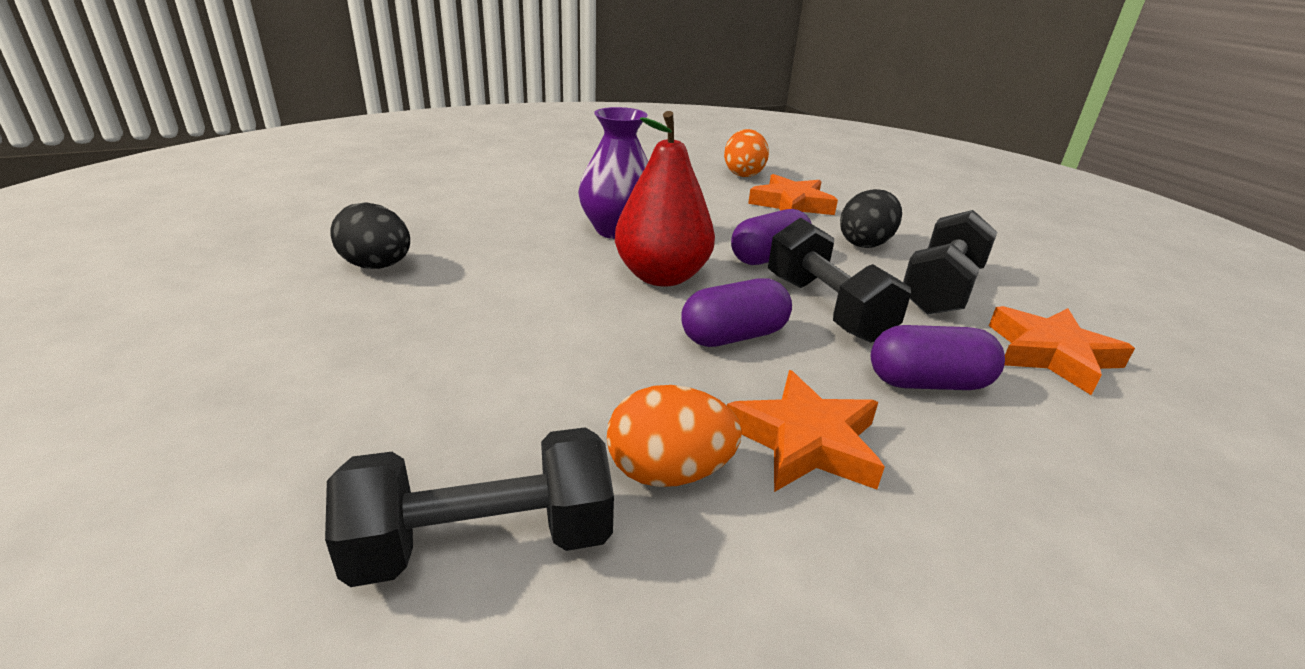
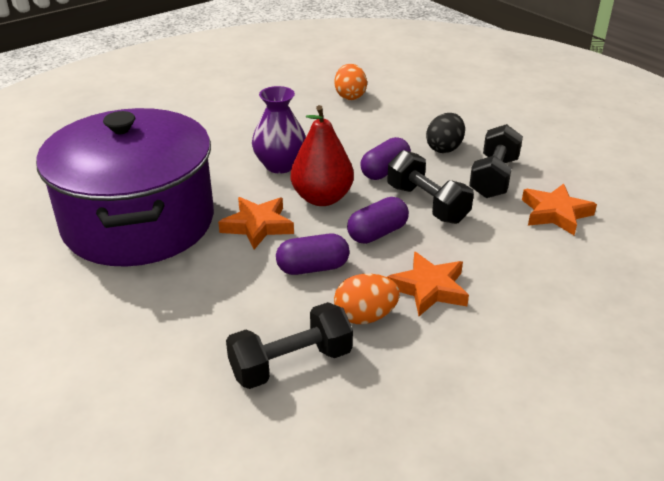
camera: 10 degrees left, 5 degrees up
(377, 266) = (139, 222): black egg -> purple pot
(791, 204) = (390, 121): orange star -> orange star (258, 226)
(927, 382) = (488, 243): purple capsule -> purple capsule (313, 268)

